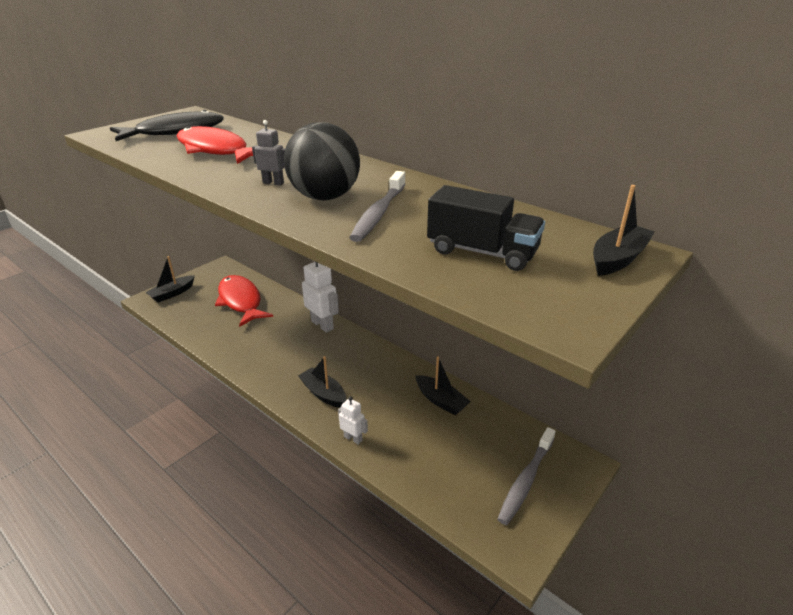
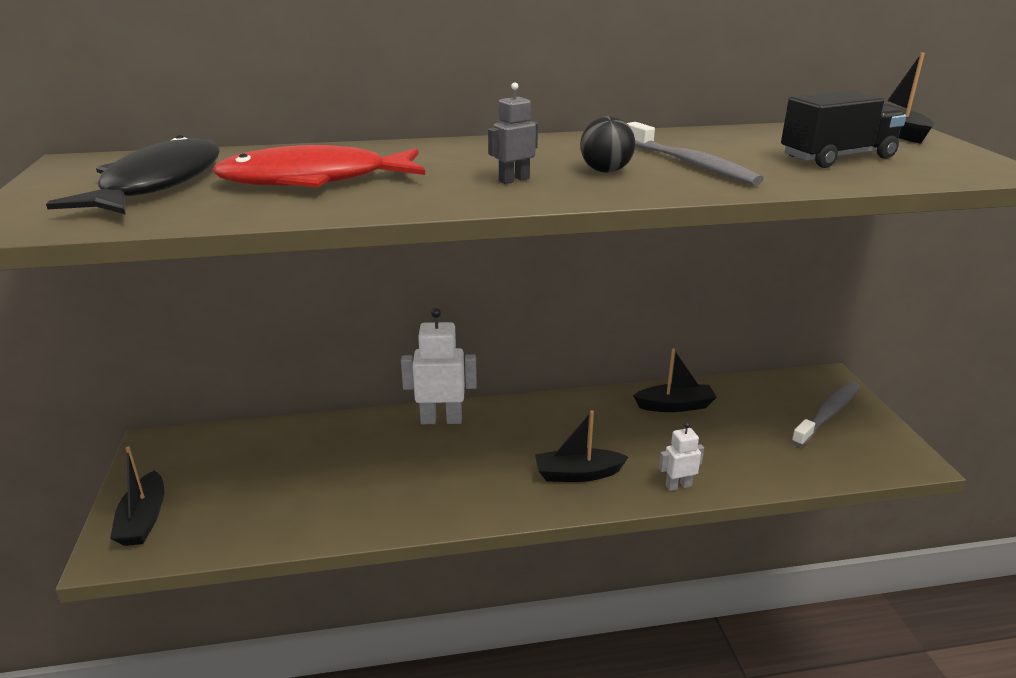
camera: 50 degrees left, 5 degrees down
(241, 301) = (282, 461): red fish -> none
(325, 197) = (605, 171): black ball -> black ball, size x0.53
(526, 480) = (827, 414): grey toothbrush -> grey toothbrush turned 120 degrees counterclockwise

